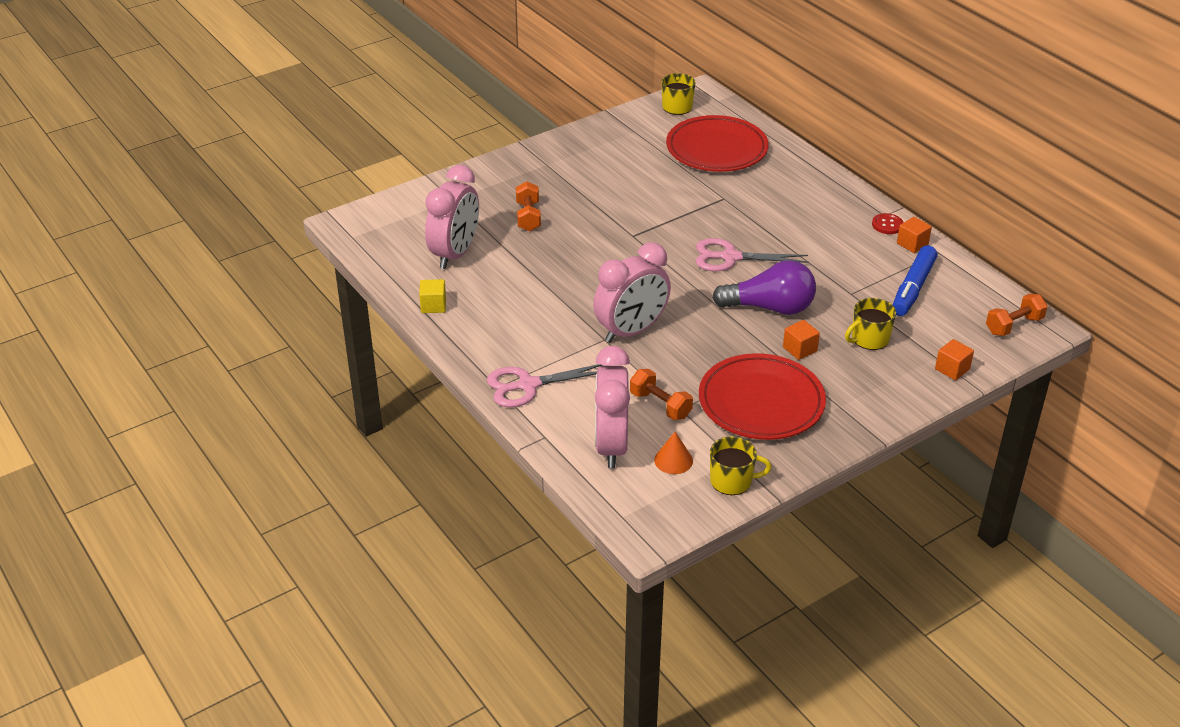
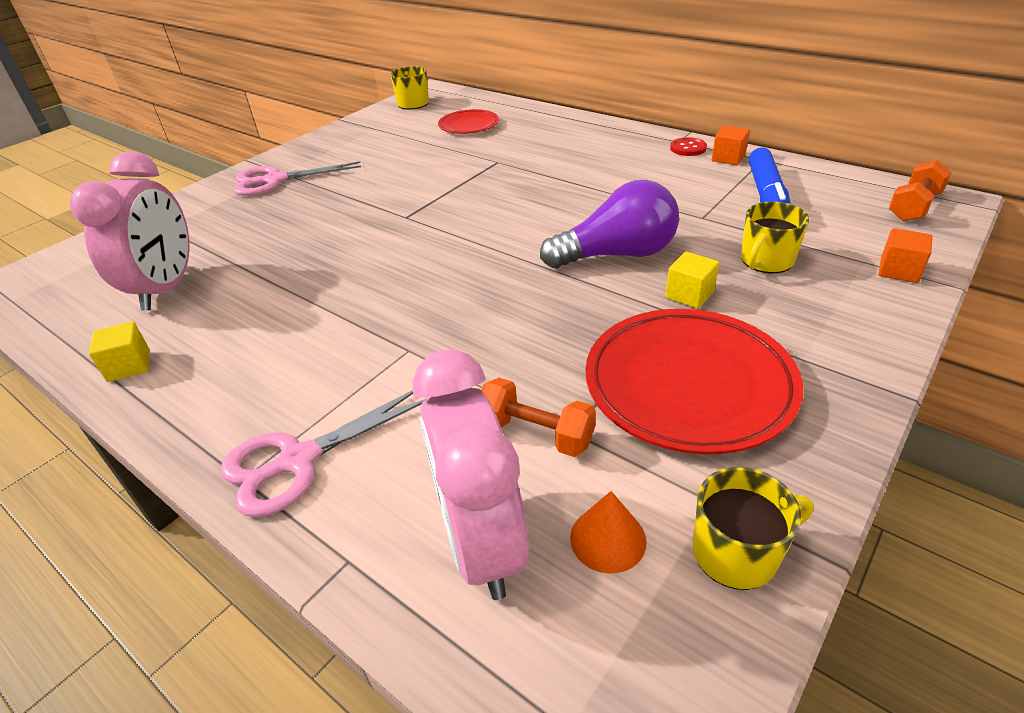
camera: 15 degrees left, 0 degrees up
(528, 217) = (267, 225): orange dumbbell -> none
(631, 331) = (445, 329): pink clock -> none
(716, 149) = (469, 125): red plate -> red plate, size x0.55
(730, 257) = (535, 213): pink scissors -> pink scissors (275, 180)
(800, 349) = (689, 295): orange cube -> yellow cube

